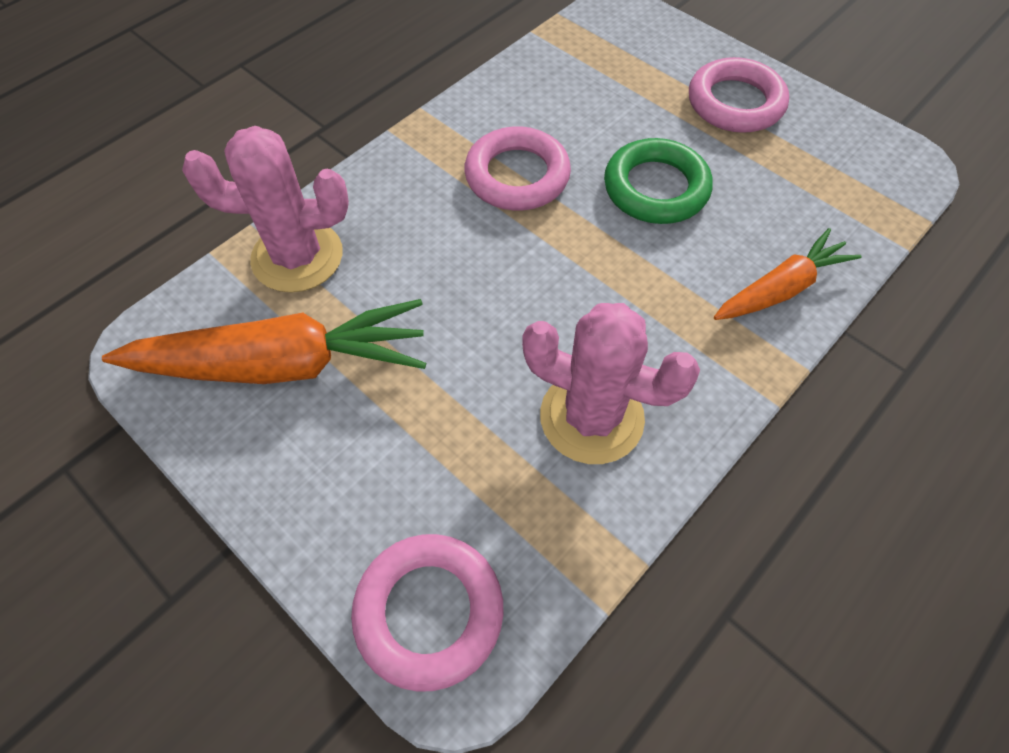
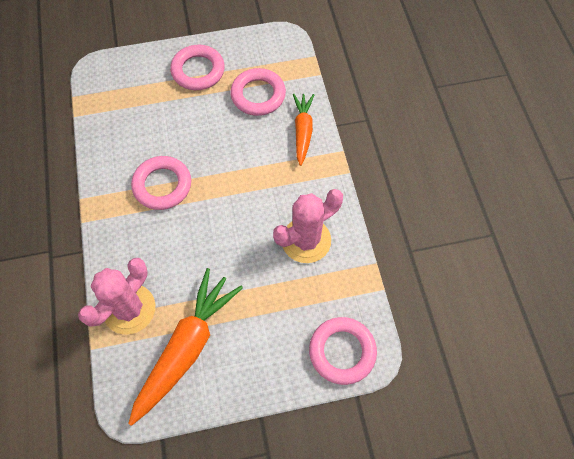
camera: 55 degrees left, 5 degrees up
(656, 188) = (217, 136): green ring -> none
(777, 193) = (258, 95): none -> pink ring

